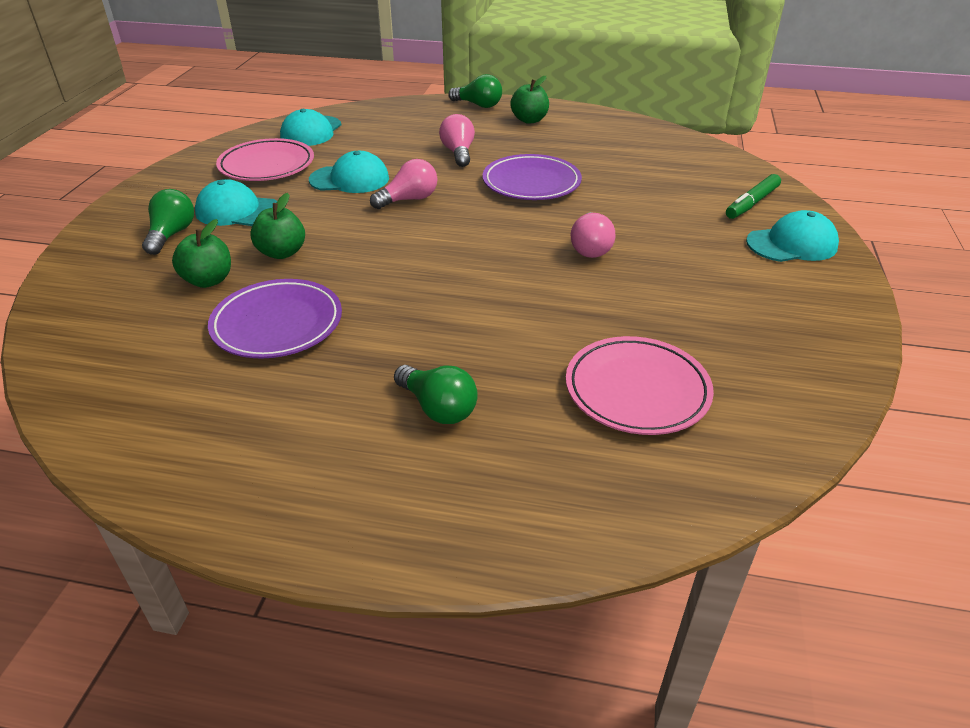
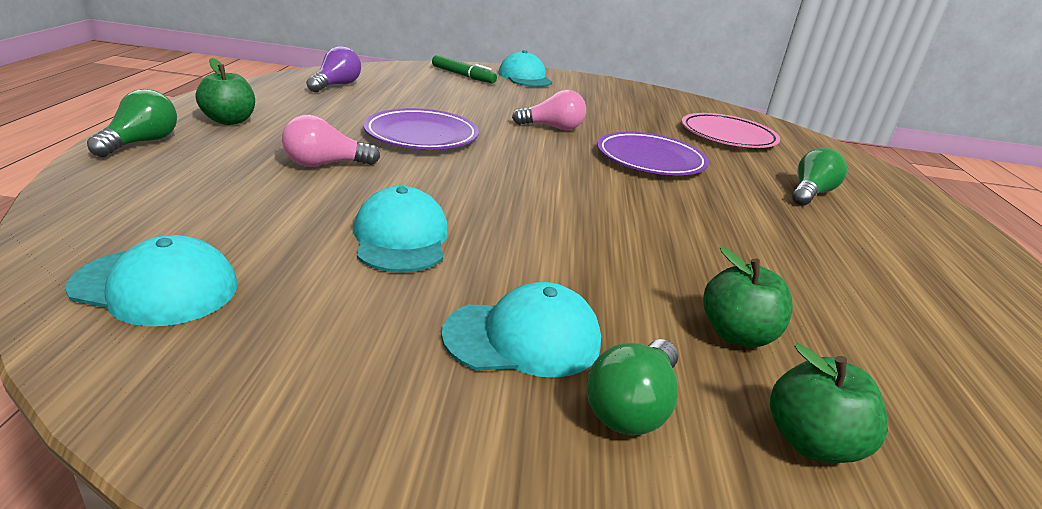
camera: 100 degrees left, 10 degrees down
(172, 235) = (632, 407): green light bulb -> green light bulb turned 60 degrees counterclockwise
(237, 211) = (523, 338): turquoise cap -> turquoise cap turned 105 degrees counterclockwise
(267, 165) = (324, 327): pink plate -> none
(277, 324) = (778, 270): purple plate -> purple plate (650, 160)
(282, 253) = (635, 280): green apple -> green apple (811, 442)
(409, 199) = (467, 197): pink light bulb -> none
(647, 145) = (336, 85): none -> purple light bulb

